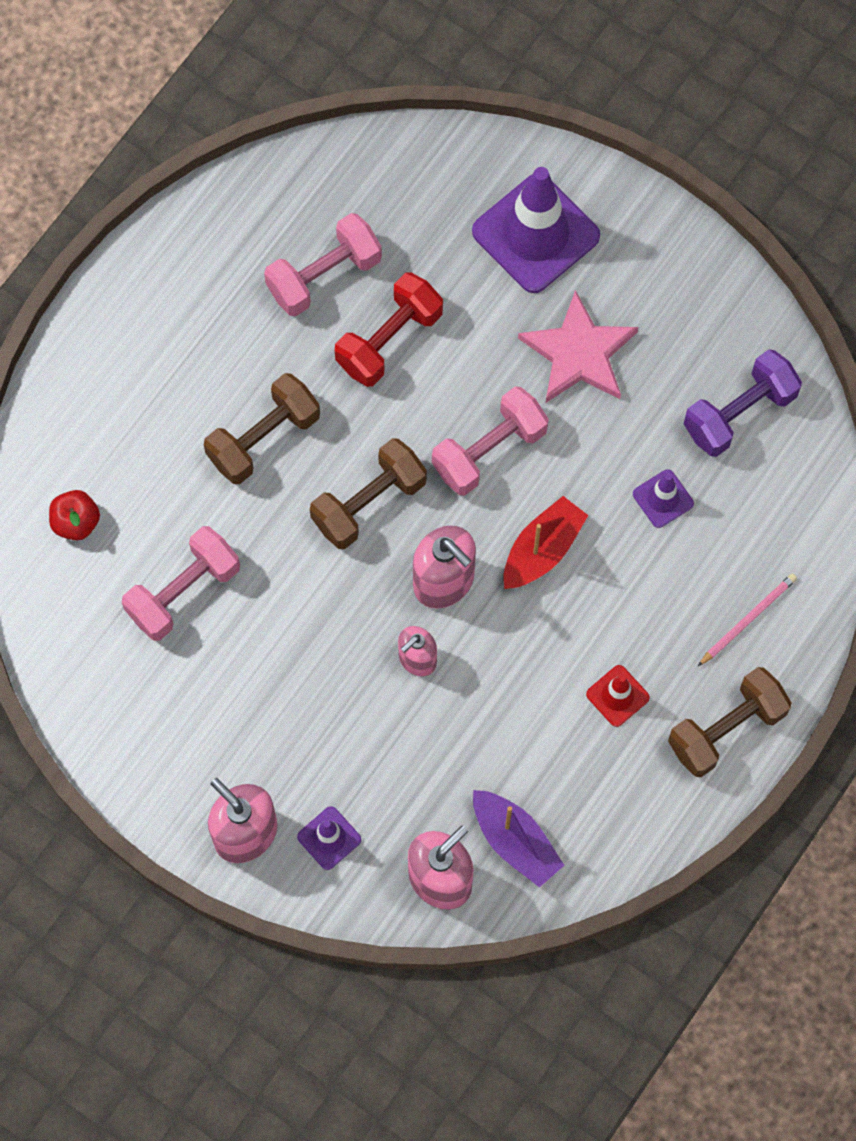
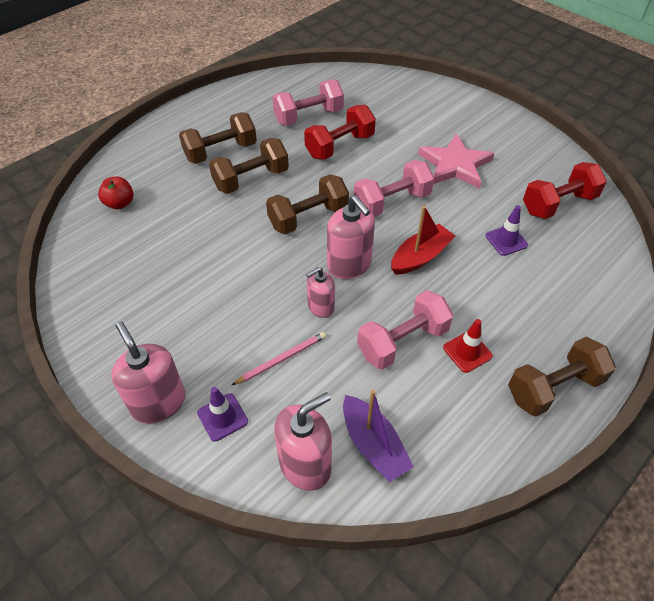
camera: 10 degrees right, 20 degrees down
(183, 591) = (172, 247): pink dumbbell -> pink dumbbell (402, 341)
(199, 385) = (221, 152): none -> brown dumbbell
(535, 234) = (434, 113): purple traffic cone -> none
(739, 413) = (558, 204): purple dumbbell -> red dumbbell
(748, 619) = (569, 317): pink pencil -> pink pencil (282, 359)

